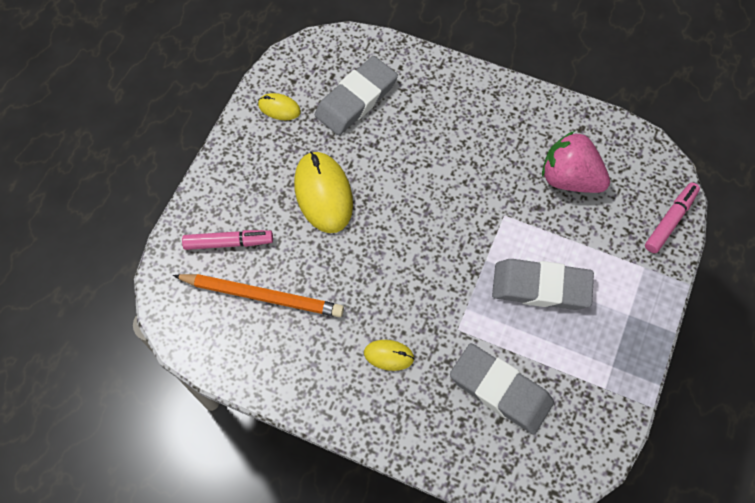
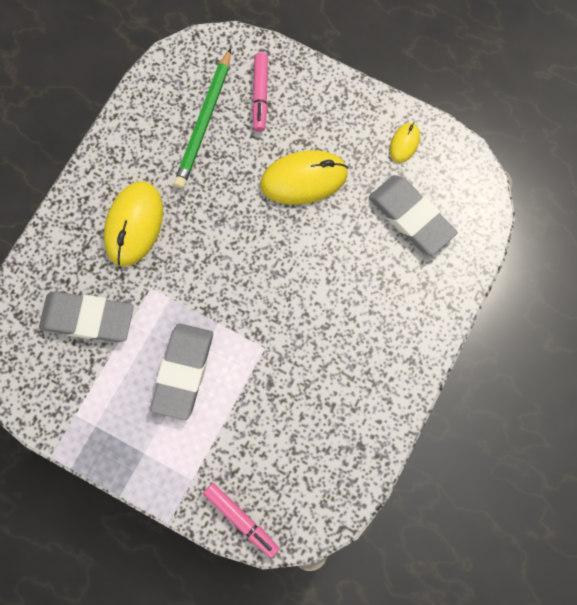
camera: 95 degrees right, 10 degrees up
(262, 296) = (204, 121): orange pencil -> green pencil
(388, 355) = (134, 225): yellow mouse -> yellow mouse, size x1.96
(500, 390) = (88, 318): grey eraser -> grey eraser turned 60 degrees clockwise
(569, 178) = (300, 422): pink strawberry -> none

